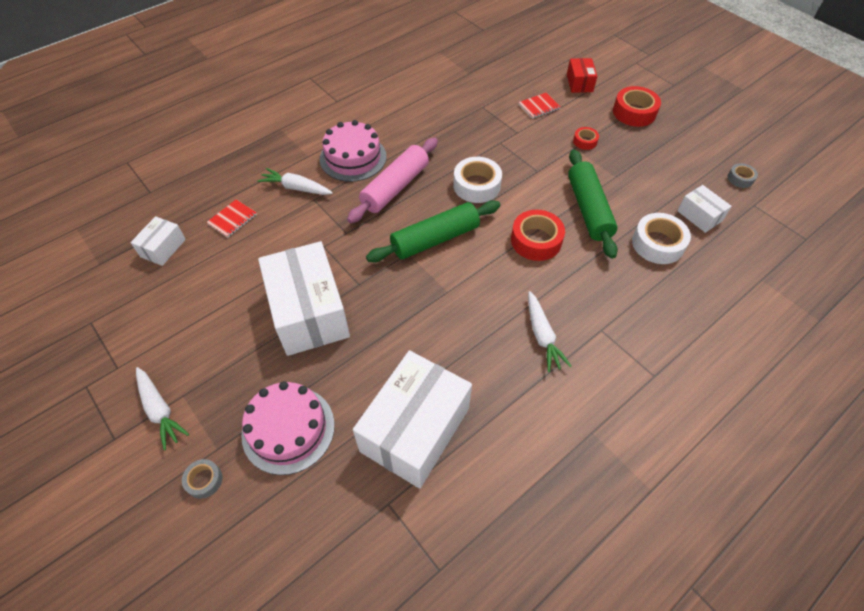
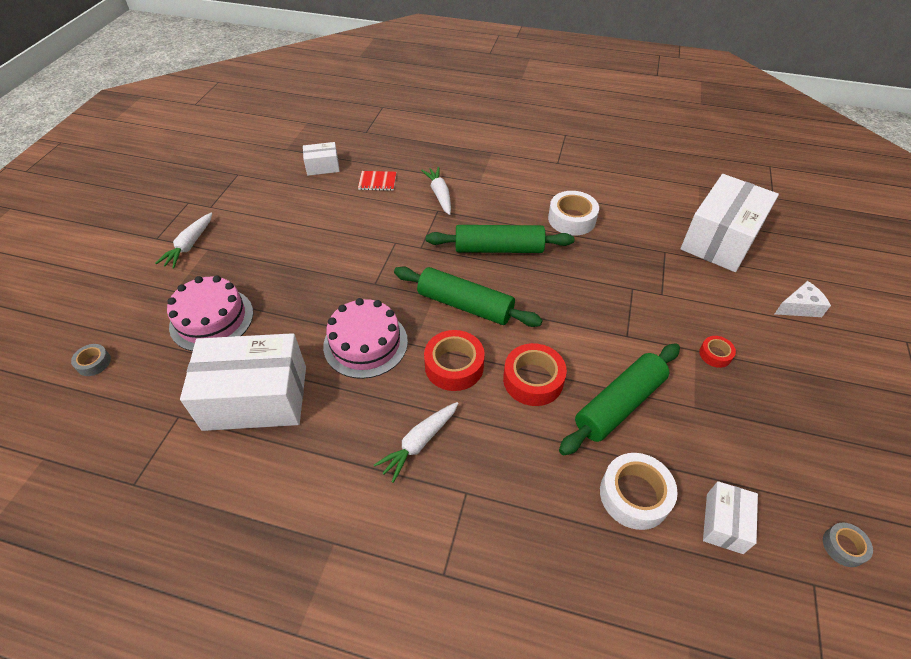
camera: 55 degrees right, 5 degrees down
(204, 480) = (147, 299): grey tape -> grey tape (94, 363)
(309, 312) = (324, 271): white box -> white box (720, 239)
(353, 158) = (505, 206): pink cake -> pink cake (365, 343)
(395, 187) = (499, 249): pink rolling pin -> green rolling pin
(476, 185) = (558, 300): white tape -> white tape (571, 219)
(539, 107) = (719, 292): red notebook -> none
(579, 83) = (799, 307): red box -> white cheese
(634, 112) = (818, 378): red tape -> red tape (454, 366)

